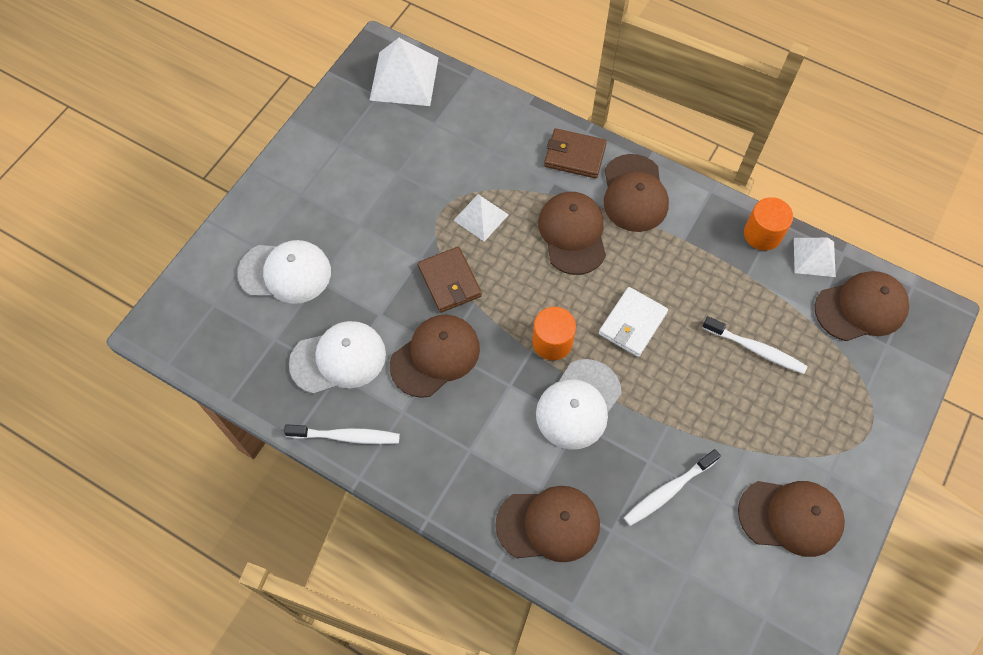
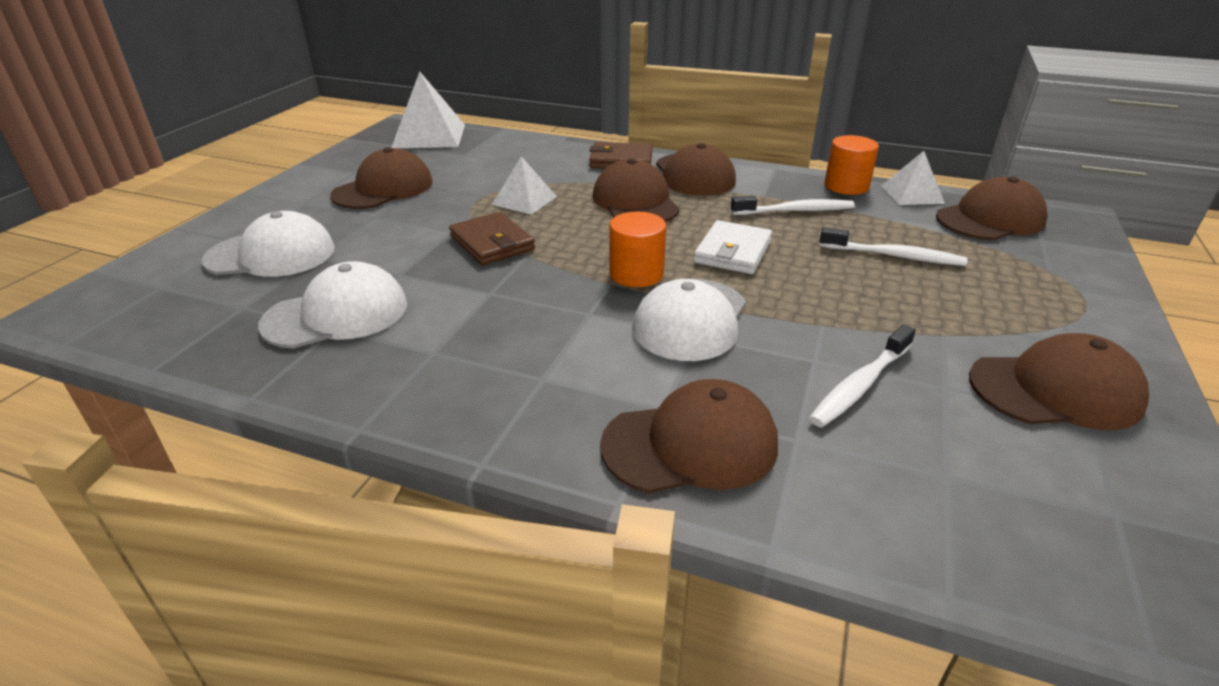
camera: 10 degrees left, 30 degrees down
(346, 436) = (341, 386): white toothbrush -> white toothbrush (795, 211)
(435, 356) = (479, 299): brown cap -> brown cap (383, 189)

